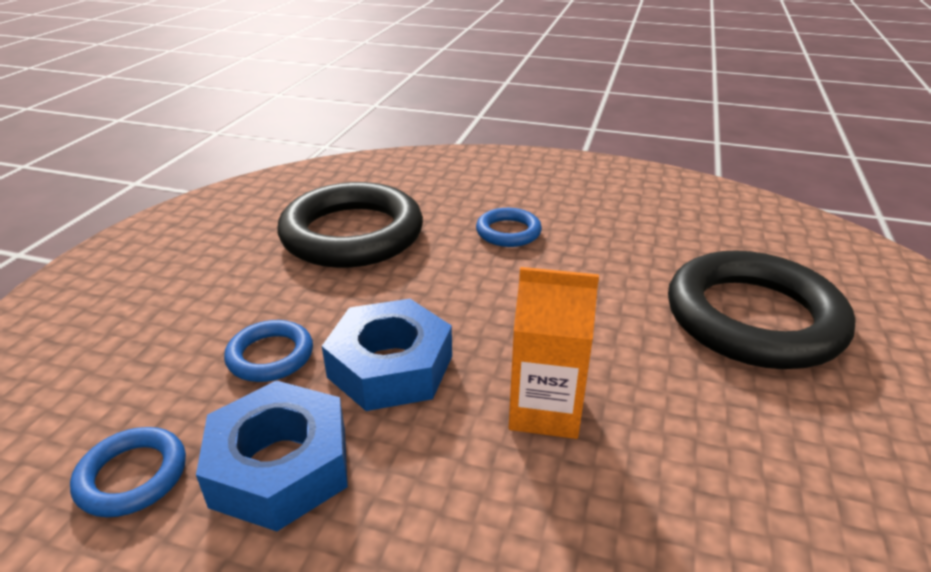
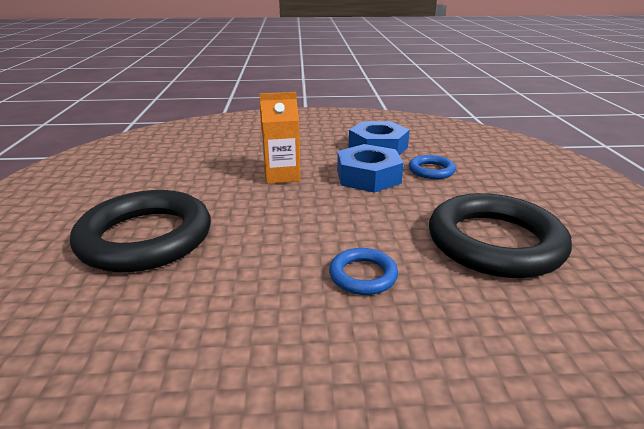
camera: 160 degrees right, 5 degrees down
(132, 476) = (425, 139): blue ring -> none

